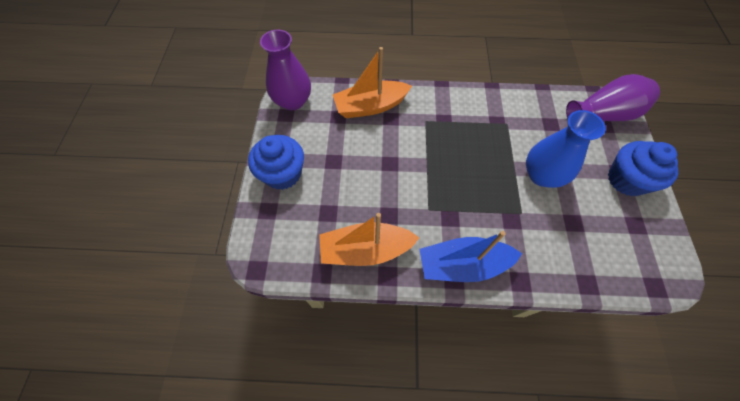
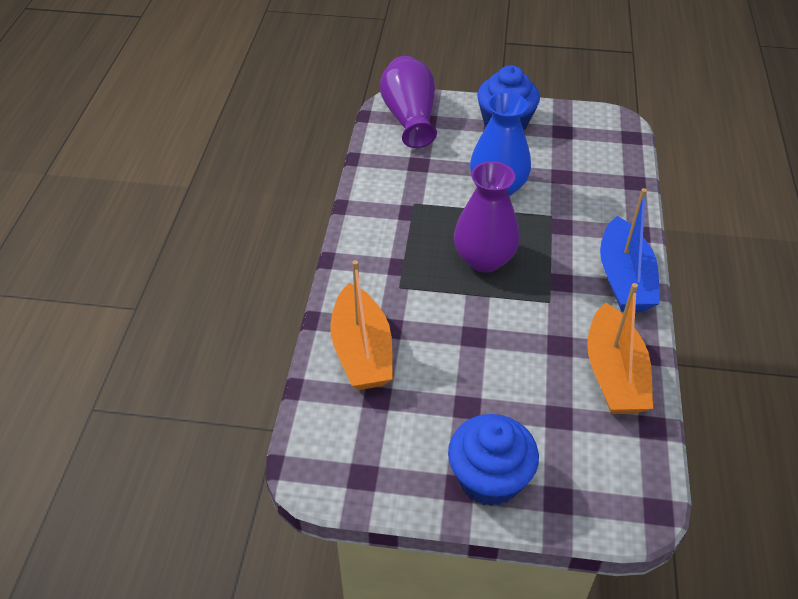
camera: 85 degrees left, 15 degrees down
(293, 101) = (332, 464): purple vase -> purple vase (484, 259)

